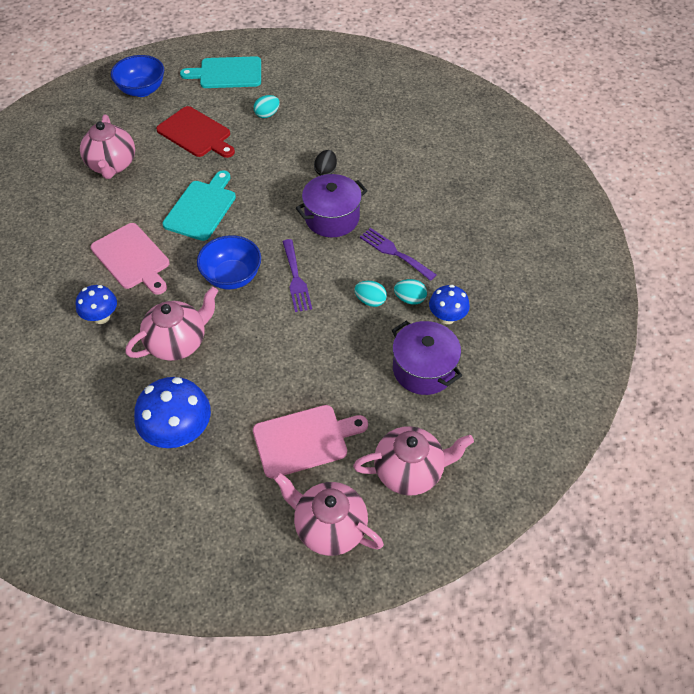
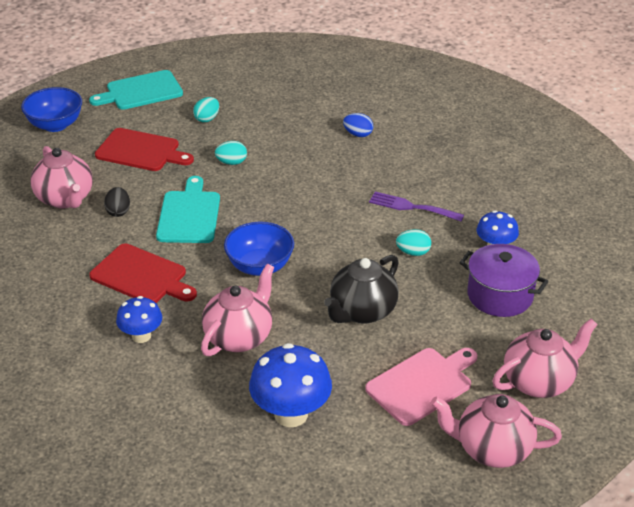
camera: 20 degrees left, 15 degrees down
(132, 258) = (142, 276): pink cutting board -> red cutting board
(293, 349) = (362, 312): none -> black teapot
(296, 279) = (327, 252): purple fork -> none
(326, 171) = (299, 154): black egg -> black egg (118, 211)
(332, 218) = (331, 192): purple pot -> none
(388, 163) = (358, 134): none -> blue egg
(410, 299) = (450, 241): turquoise egg -> turquoise egg (231, 162)

